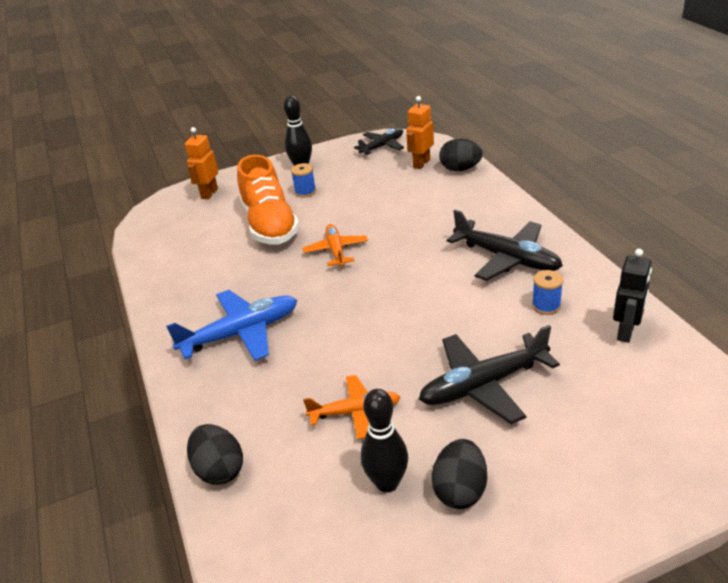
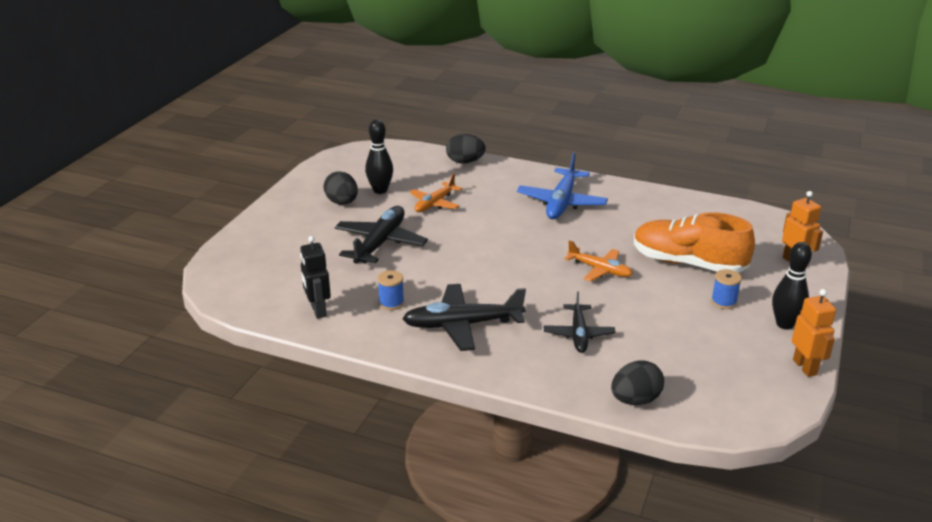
camera: 130 degrees right, 5 degrees down
(382, 146) = (765, 390): black plane -> black plane (578, 334)
(421, 163) = (685, 387): orange robot -> orange robot (805, 367)

